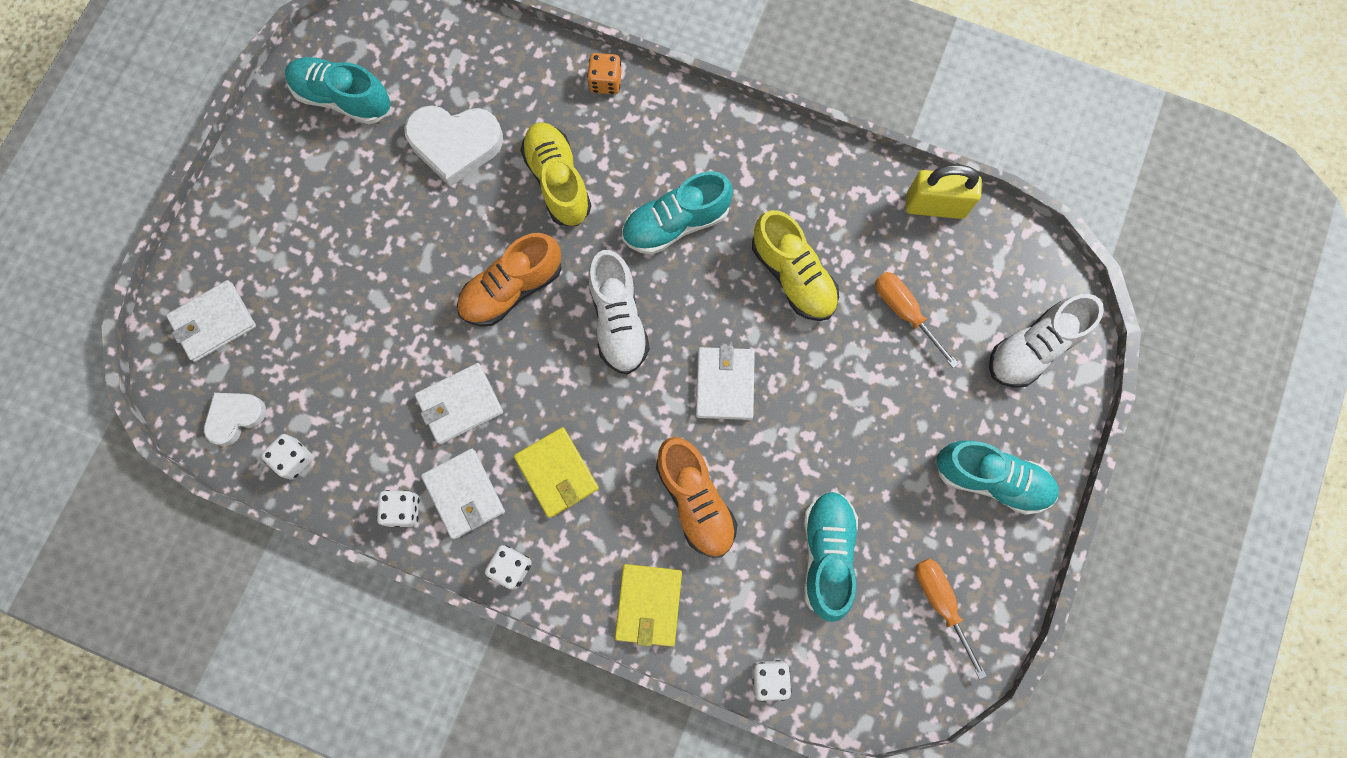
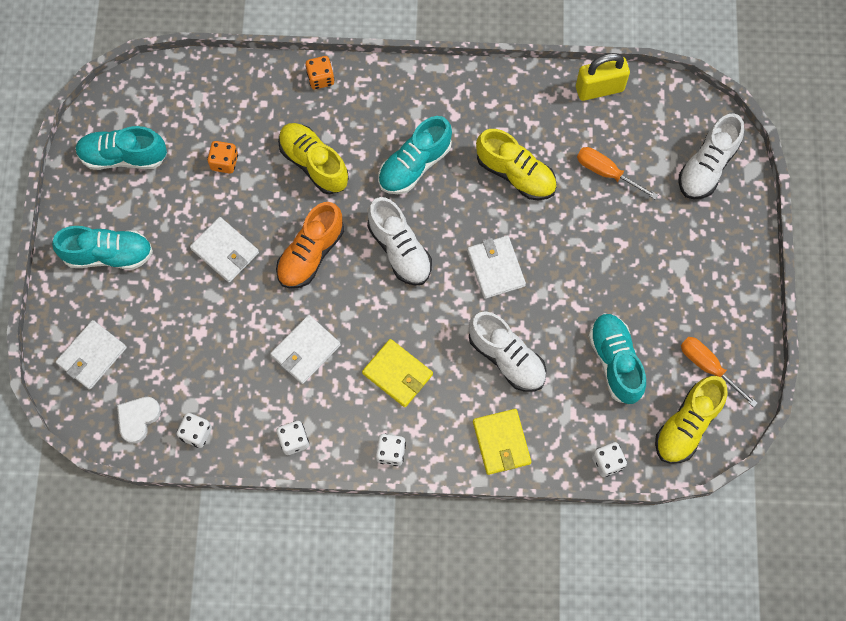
camera: 20 degrees left, 5 degrees down
(455, 144) = (224, 162): white heart -> orange dice
(464, 494) = (335, 413): white wallet -> white wallet (225, 251)
(695, 501) = (506, 358): orange shoe -> white shoe
(886, 668) = (687, 425): none -> yellow shoe
(991, 479) = (711, 268): turquoise shoe -> turquoise shoe (108, 254)

